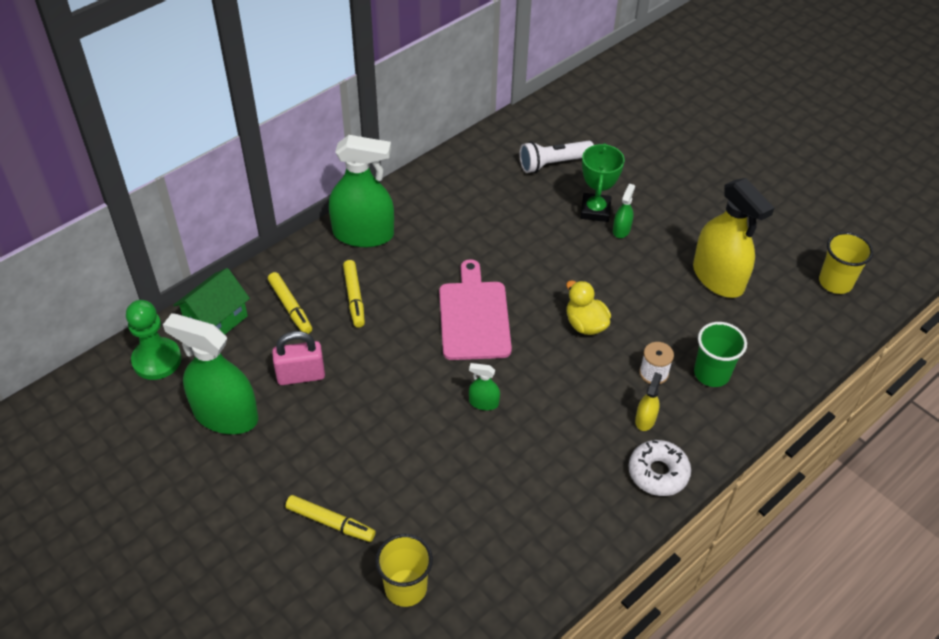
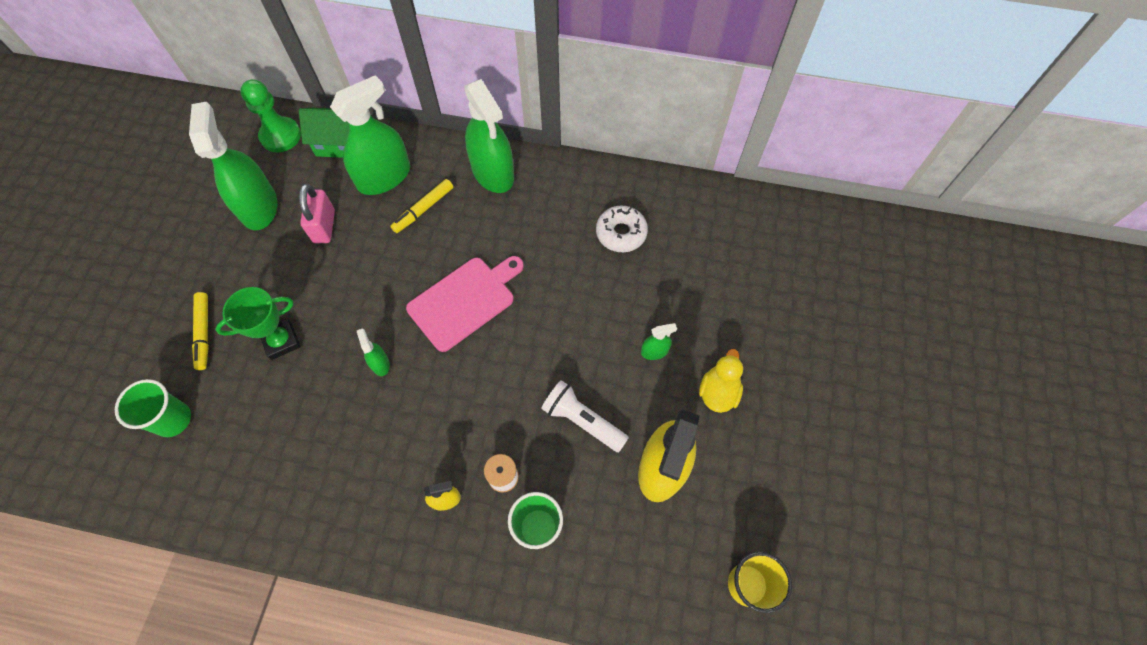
camera: 55 degrees right, 15 degrees up
(290, 307) = (384, 177): yellow marker -> green spray bottle
(301, 375) = (324, 226): pink padlock -> pink padlock turned 45 degrees clockwise
(406, 588) = (173, 419): yellow cup -> green cup
(553, 164) = (688, 250): white flashlight -> white flashlight (582, 421)
(585, 324) = (519, 388): yellow duck -> yellow duck (718, 392)
(595, 210) = (660, 317): green trophy -> green trophy (281, 341)
(658, 473) = (393, 544): white donut -> white donut (621, 233)

